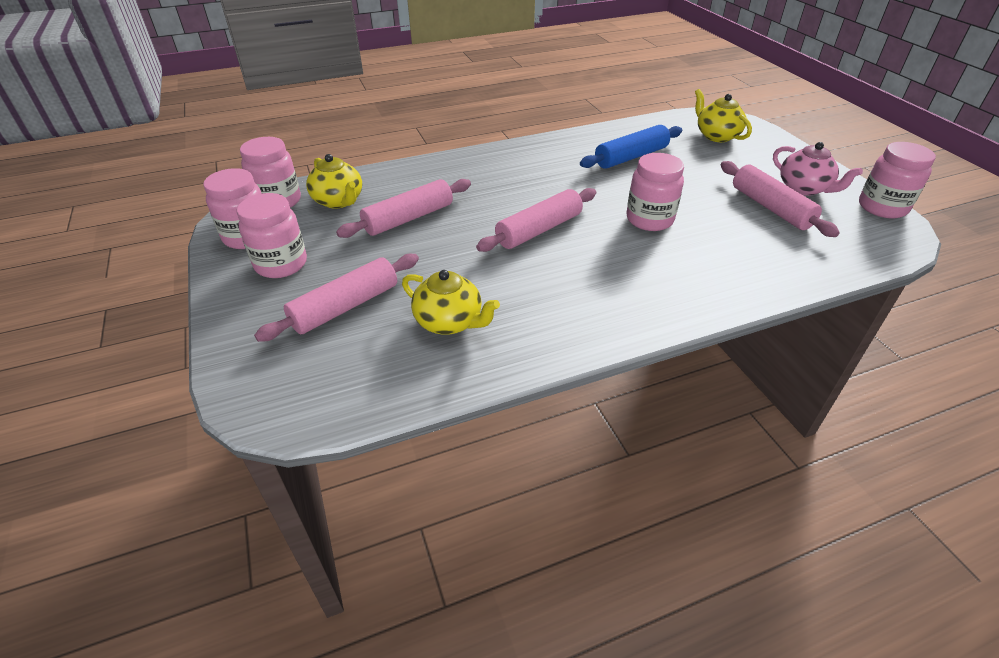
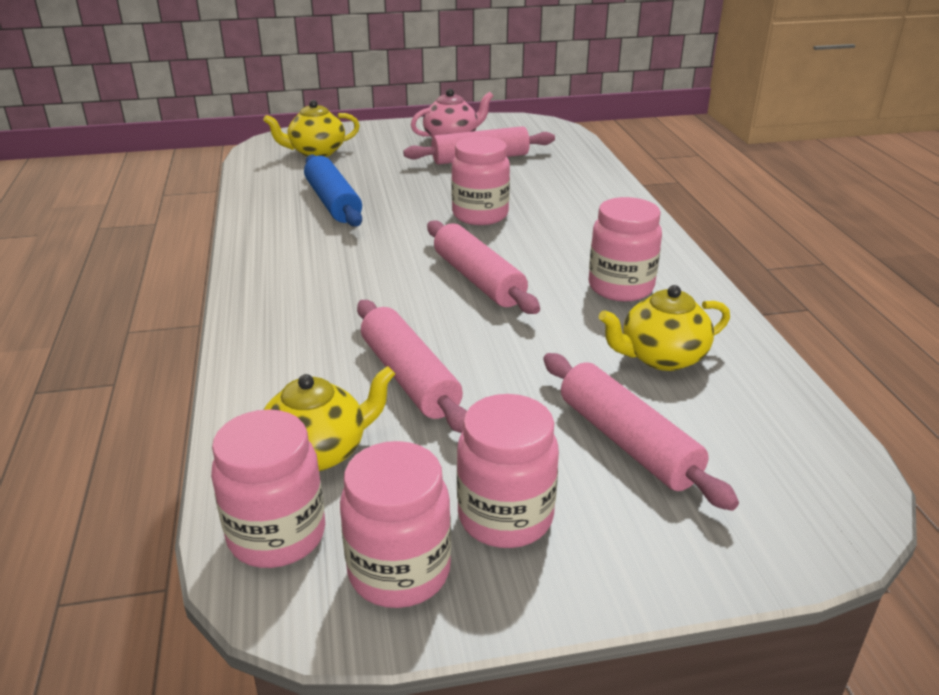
camera: 80 degrees left, 10 degrees down
(449, 322) = (661, 357): yellow teapot -> yellow teapot turned 150 degrees counterclockwise
(882, 207) = (498, 120): pink jar -> pink jar (620, 287)

